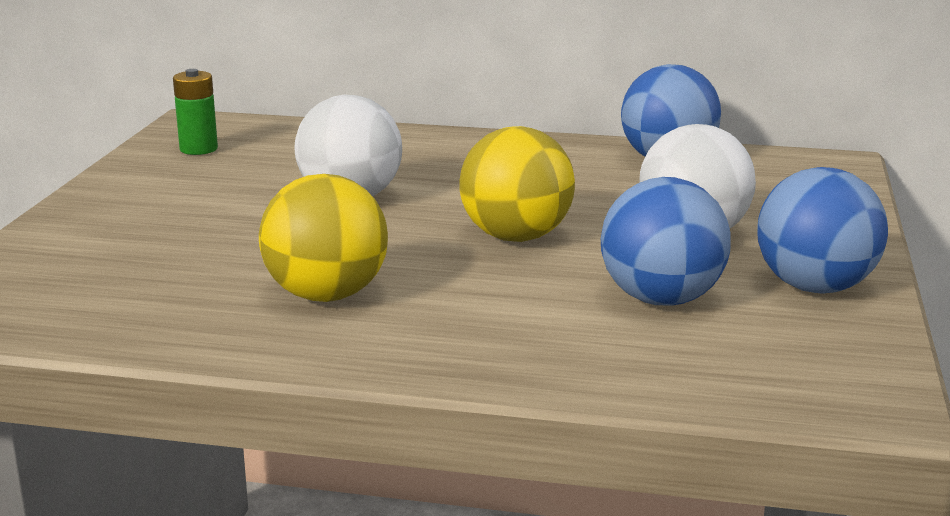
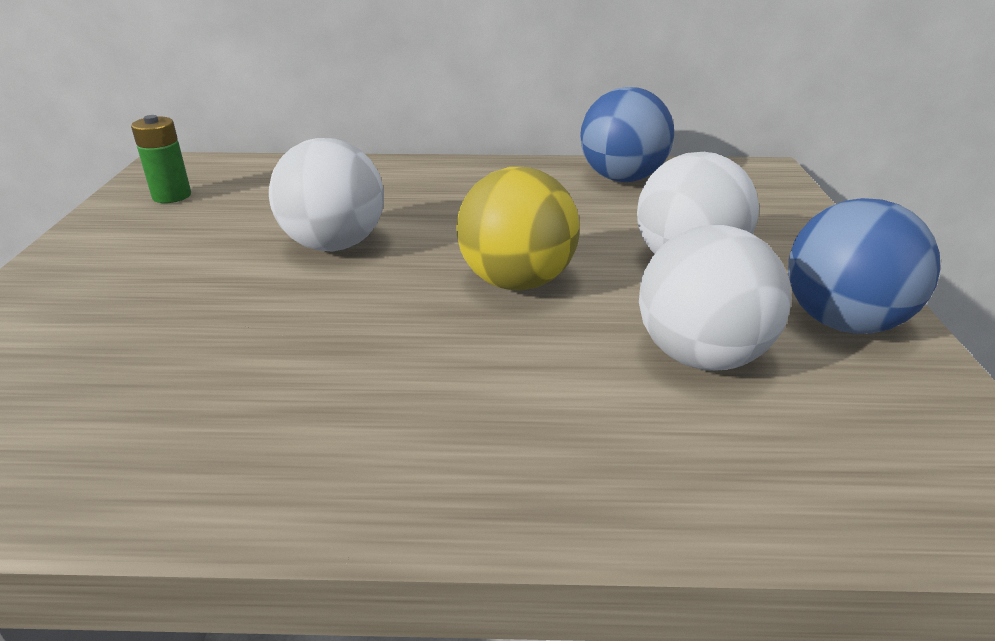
camera: 10 degrees left, 10 degrees up
(326, 295) = (329, 390): yellow ball -> none
(661, 299) = (701, 356): blue ball -> white ball

